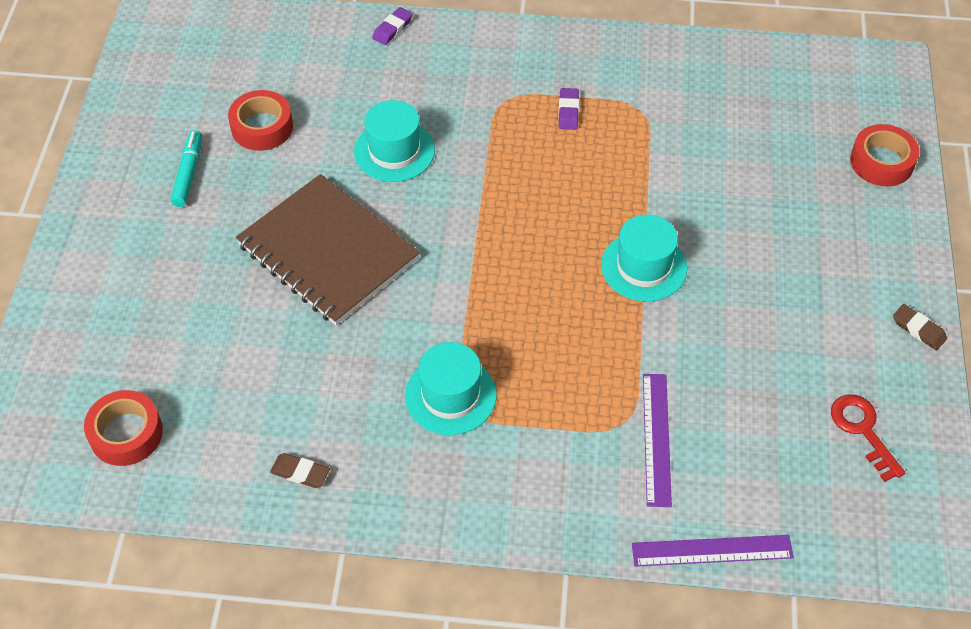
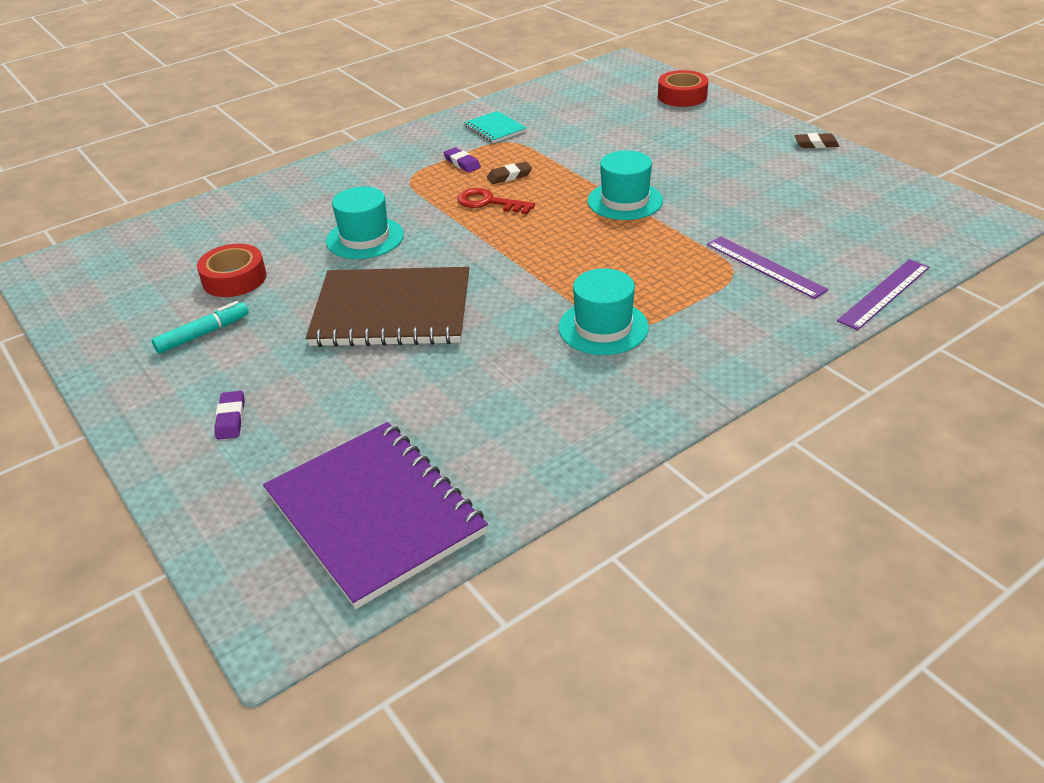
camera: 40 degrees left, 15 degrees down
(126, 434) = (374, 513): red tape -> purple notebook
(188, 173) = (203, 334): turquoise marker -> turquoise marker turned 90 degrees clockwise
(300, 473) = (561, 437): brown eraser -> brown eraser (509, 176)
(392, 29) = (271, 186): purple eraser -> purple eraser (231, 418)
(649, 83) = (495, 129): none -> turquoise notebook
(863, 431) = (863, 196): red key -> red key (489, 202)

